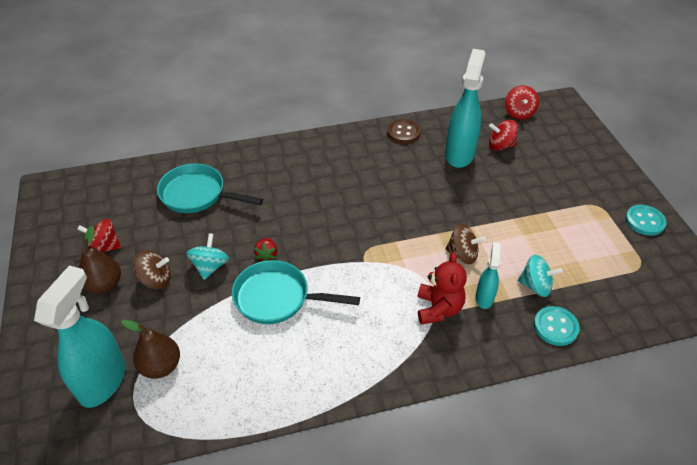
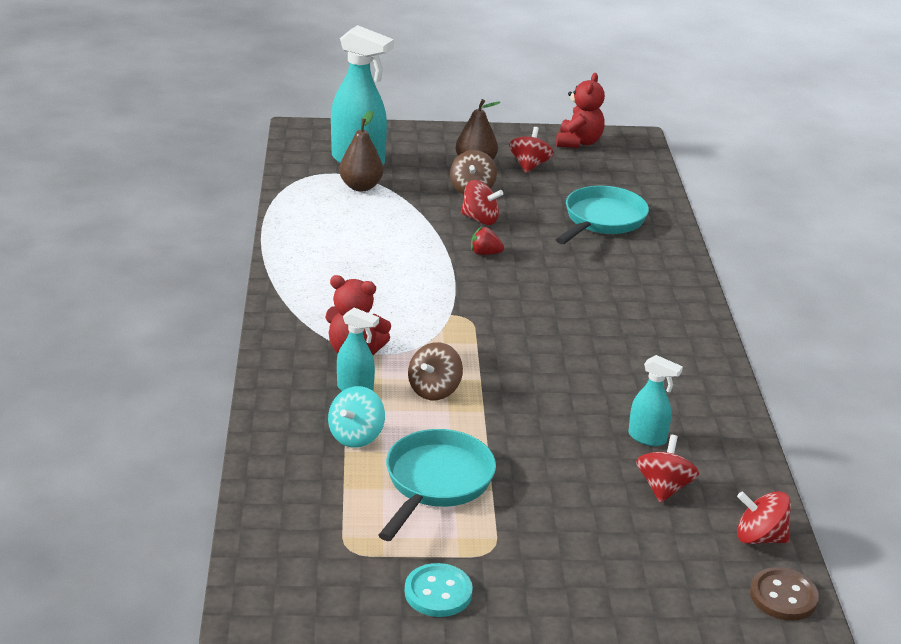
camera: 100 degrees right, 15 degrees down
(55, 221) = (578, 142): none -> red teddy bear
(210, 266) = (480, 219): turquoise spinning top -> red spinning top
(277, 298) = (418, 252): turquoise pan -> turquoise pan (436, 482)
(403, 132) = (711, 395): brown button -> brown button (783, 596)
(459, 154) = (647, 438): turquoise spray bottle -> turquoise spray bottle, size x0.52
(555, 327) = (285, 432): turquoise button -> none

